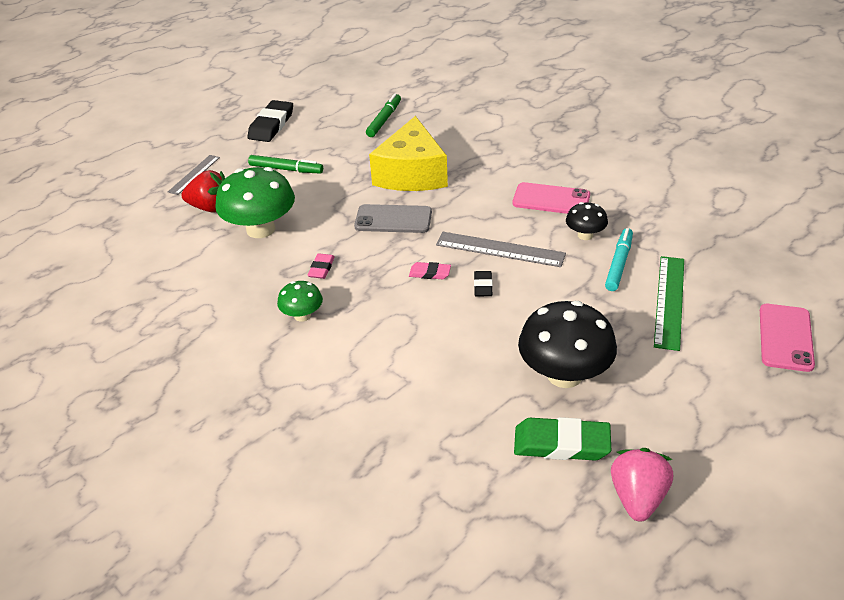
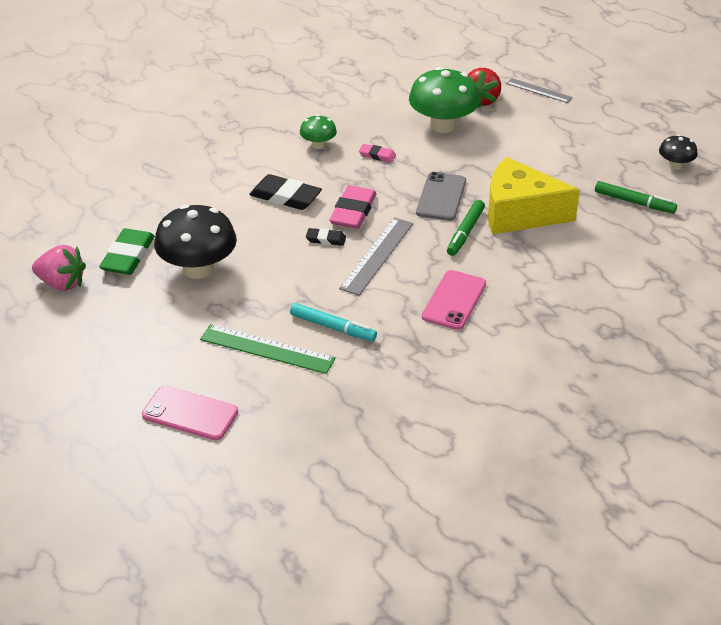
camera: 95 degrees right, 0 degrees up
(271, 125) = (628, 131): black eraser -> black eraser (285, 196)
(286, 169) = (540, 139): green marker -> green marker (465, 232)
(430, 273) = (353, 211): pink eraser -> pink eraser, size x1.87
(585, 235) = (385, 313): black mushroom -> black mushroom (675, 165)

